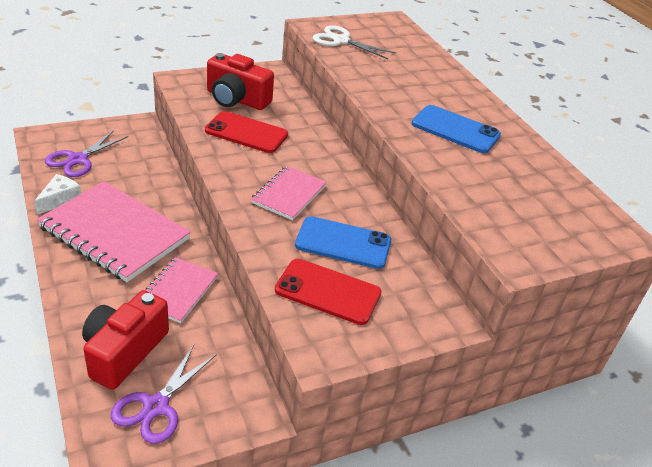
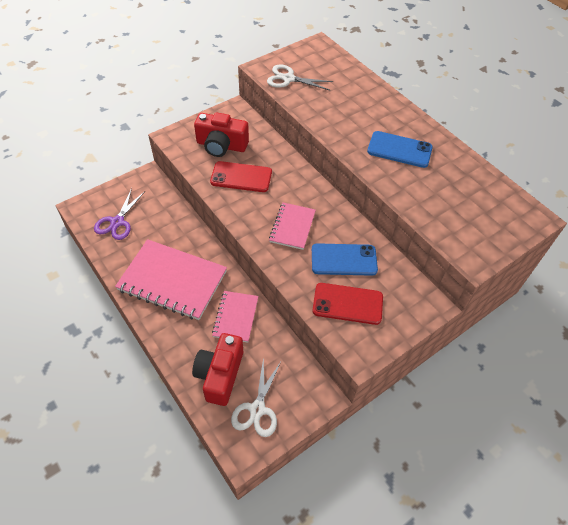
camera: 10 degrees left, 15 degrees up
(60, 199) = (121, 262): white cheese -> none
(156, 406) = (257, 409): purple scissors -> white scissors

